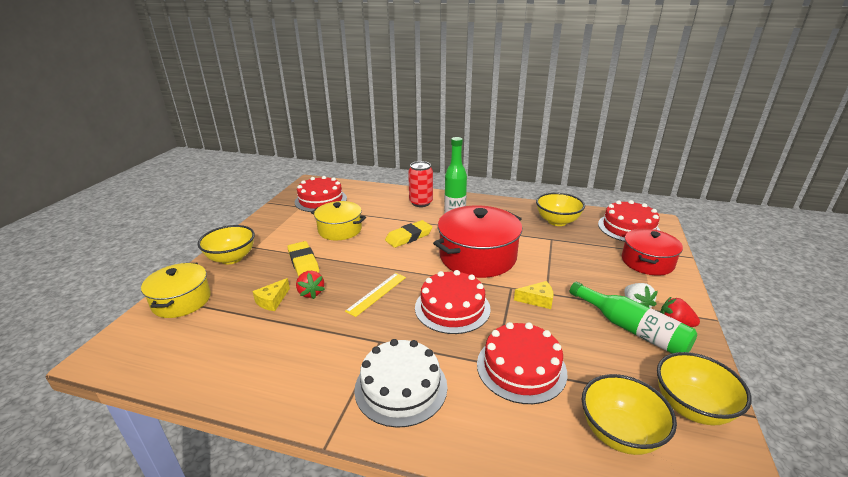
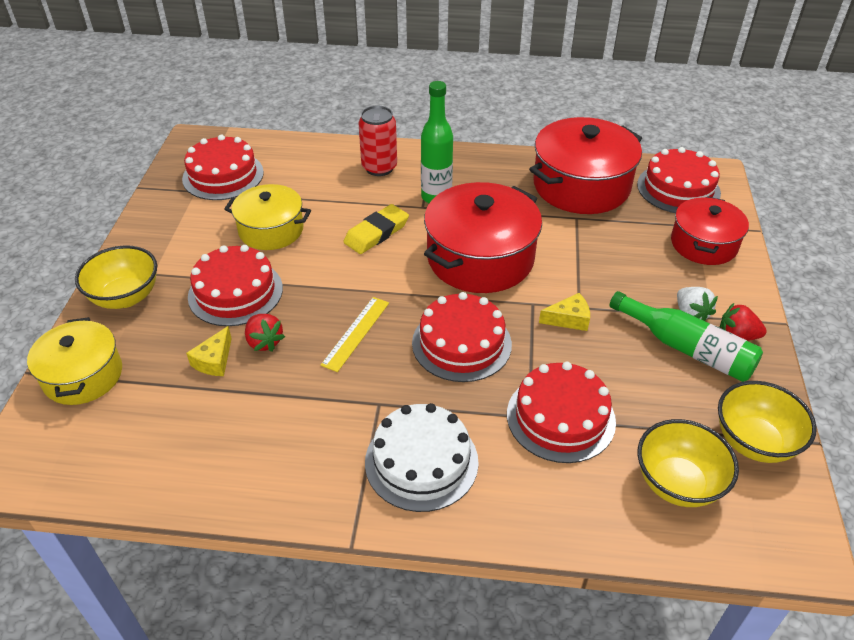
camera: 10 degrees left, 15 degrees up
(303, 262) = (235, 292): yellow eraser -> red cake
(557, 221) = (581, 186): yellow bowl -> red pot

